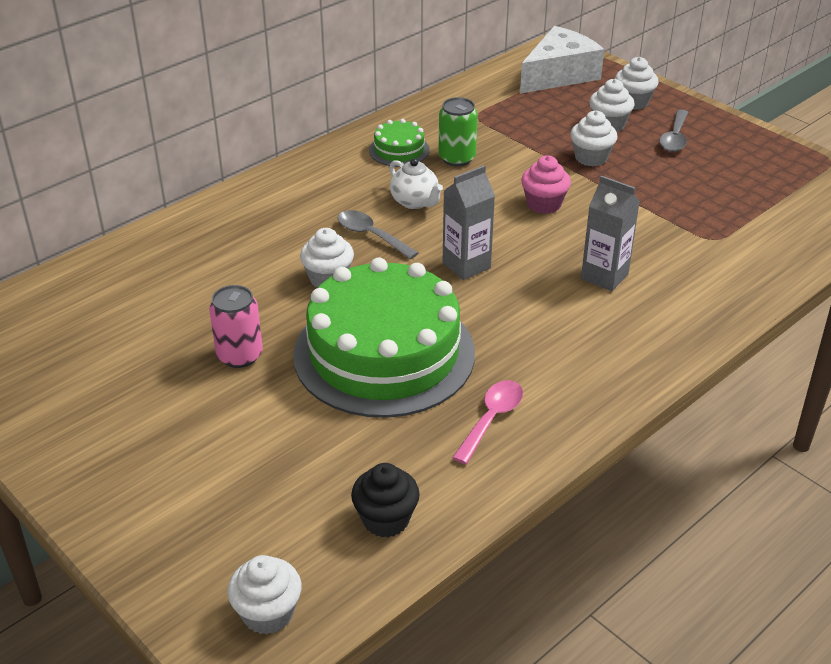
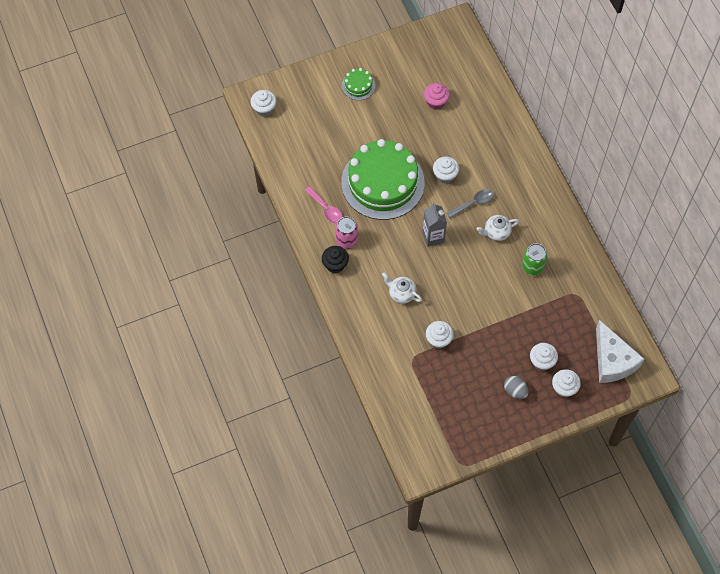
camera: 110 degrees right, 25 degrees up
(239, 355) = (403, 128): pink can -> pink can (346, 240)
(386, 519) = (289, 155): black cupcake -> black cupcake (335, 265)
(399, 150) = (551, 241): green cake -> green cake (358, 85)
(544, 204) = (472, 292): pink cupcake -> pink cupcake (436, 102)
(591, 158) = (509, 335): white cupcake -> white cupcake (438, 340)
(604, 276) = (401, 293): grey carton -> white teapot
(675, 138) = (515, 391): grey spoon -> grey egg

